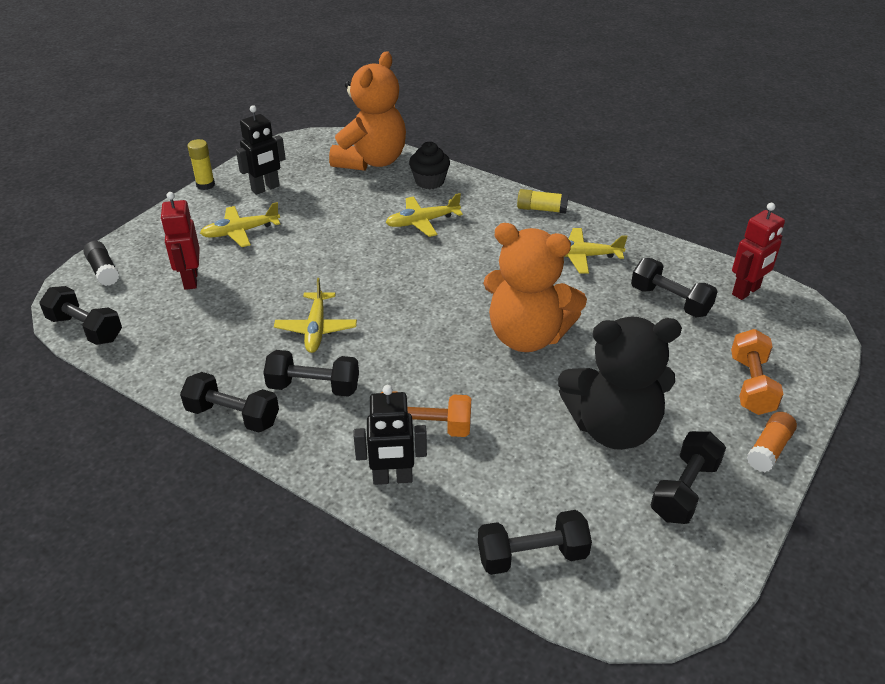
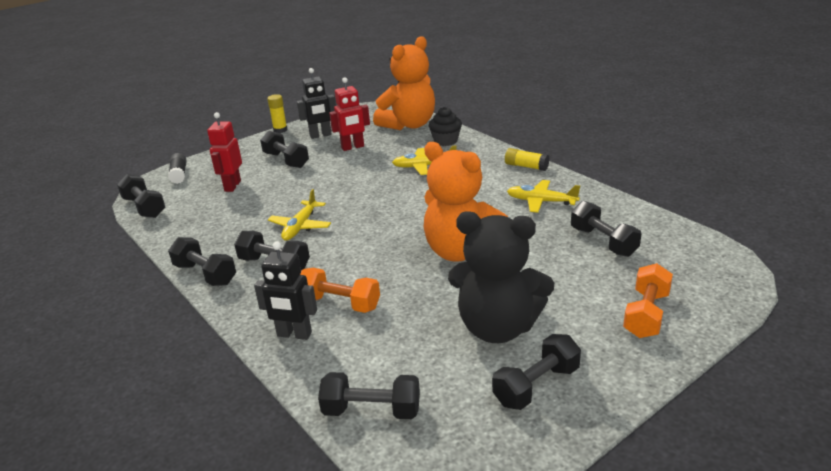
camera: 20 degrees right, 10 degrees down
(241, 232) = (286, 160): yellow plane -> black dumbbell
(746, 291) = (680, 243): red robot -> red robot (353, 147)
(769, 449) = (636, 368): orange glue stick -> none

